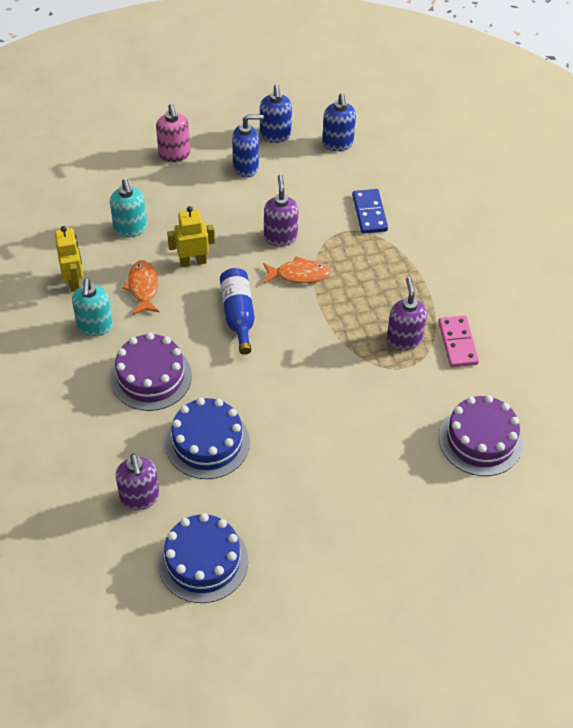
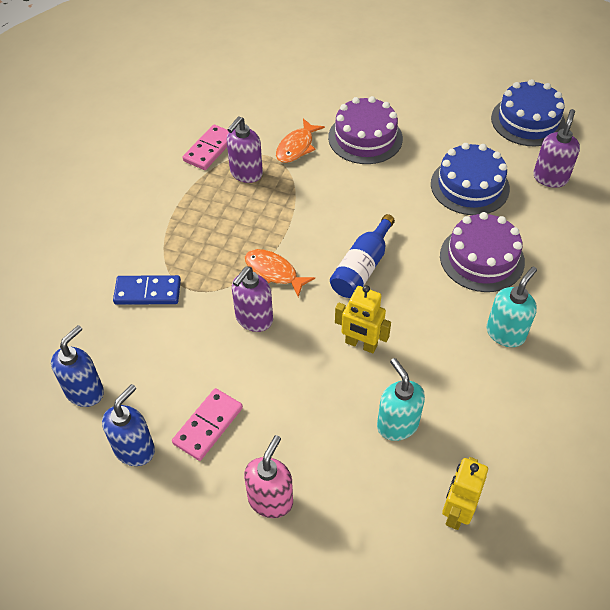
camera: 140 degrees left, 0 degrees up
(74, 281) = (499, 396): yellow robot -> yellow robot (456, 512)
(130, 228) = (397, 424): turquoise soap dispenser -> turquoise soap dispenser turned 45 degrees counterclockwise
(143, 287) = (431, 346): orange fish -> orange fish (297, 147)
(246, 167) = (208, 425): blue soap dispenser -> pink domino
(369, 213) = (147, 292): blue domino -> blue domino turned 60 degrees clockwise
(480, 440) = (269, 89): purple cake -> purple cake (365, 138)

